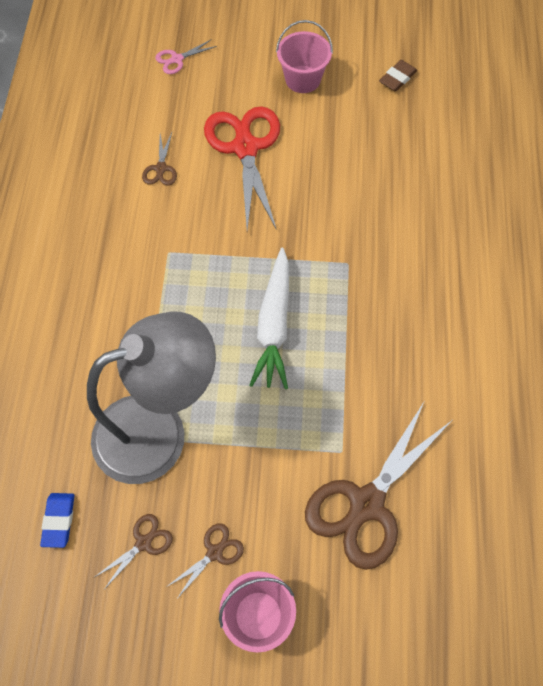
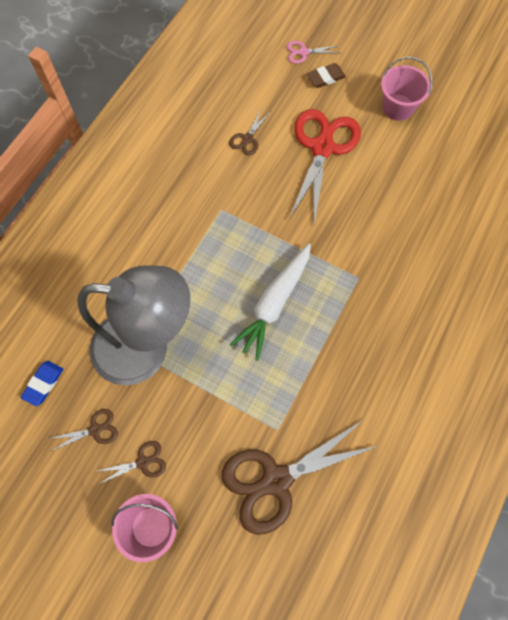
camera: 25 degrees right, 5 degrees up
(397, 78) = (479, 136): brown eraser -> brown eraser (325, 78)

